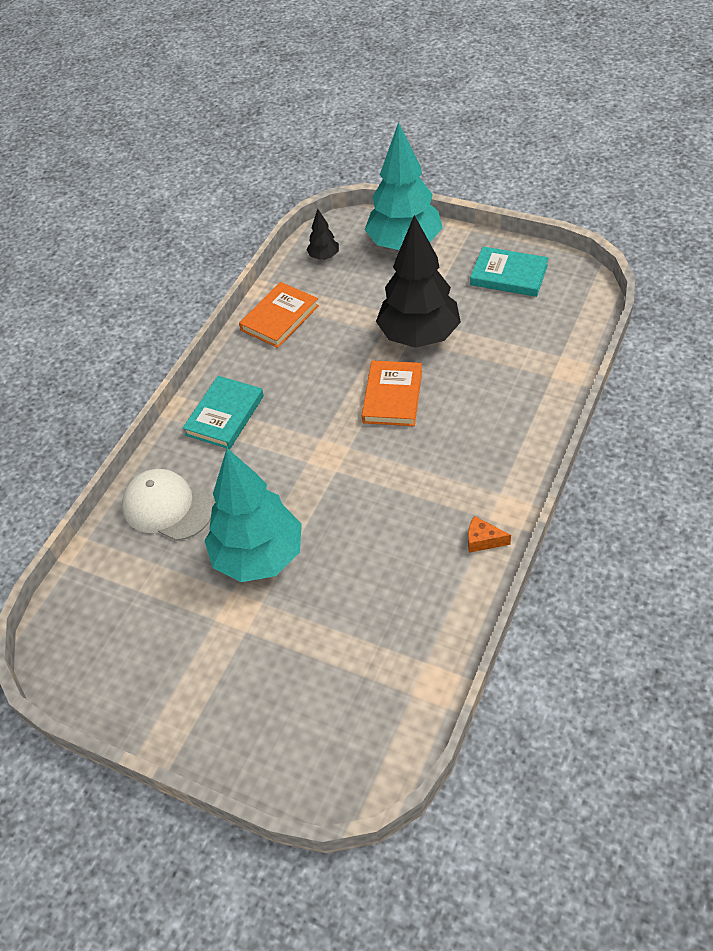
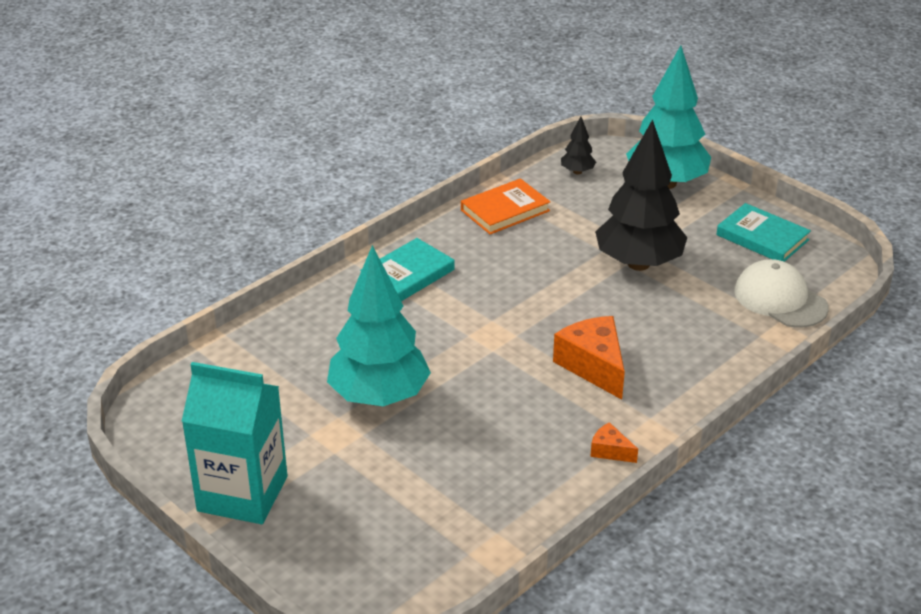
camera: 15 degrees right, 15 degrees down
(167, 507) = (313, 332): white cap -> white cap (780, 299)
(182, 708) = (242, 493): none -> turquoise carton
(392, 396) = (583, 306): orange book -> none
(429, 456) = (593, 366): none -> orange cheese

